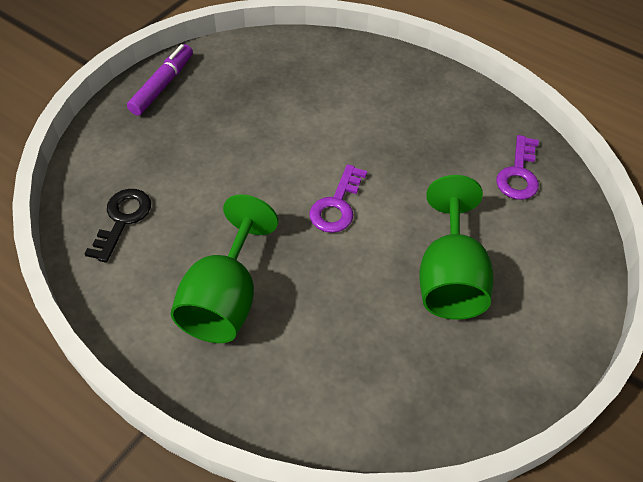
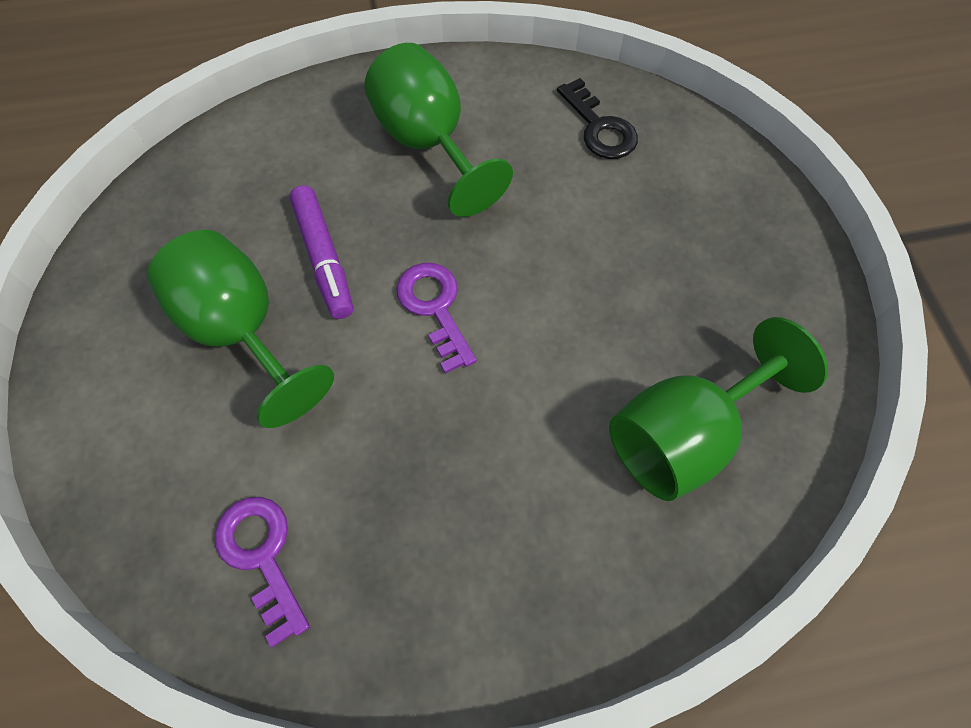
camera: 135 degrees right, 10 degrees up
(163, 85) = (792, 275): purple marker -> purple marker (324, 258)
(297, 78) = (684, 435): none -> green goblet

